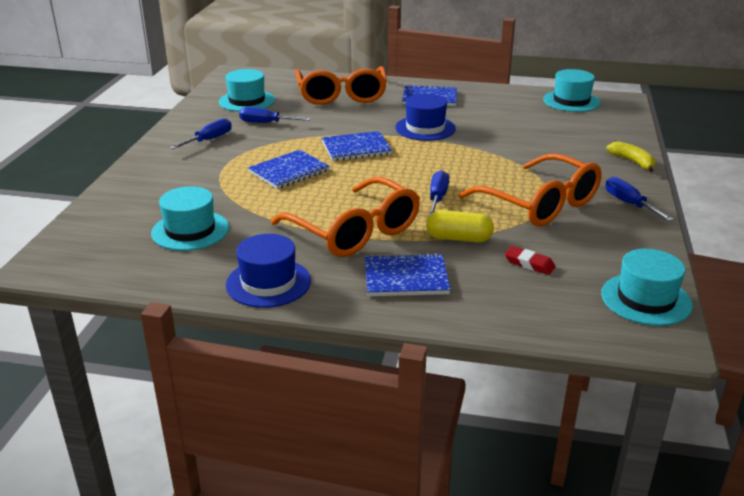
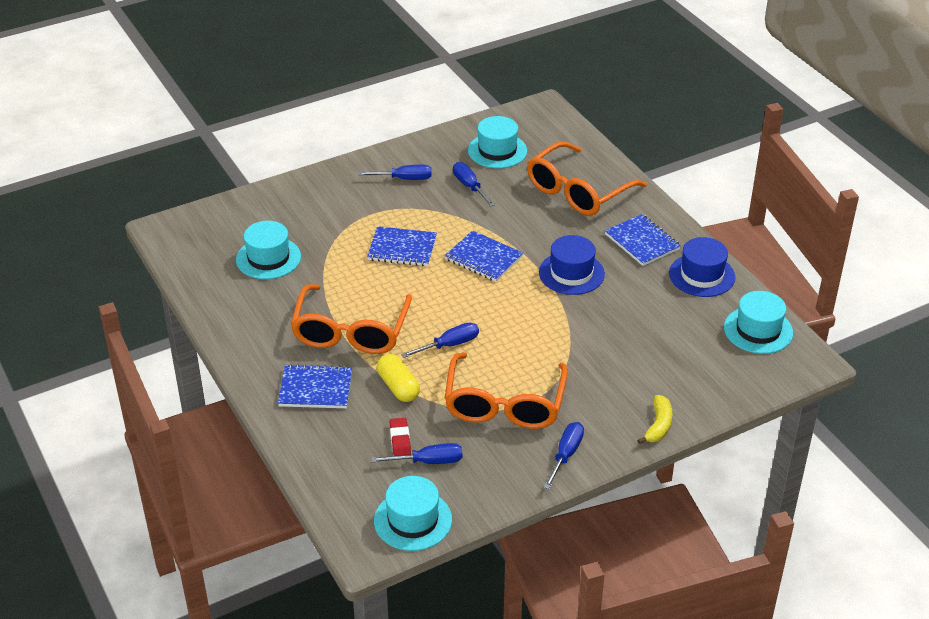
camera: 50 degrees right, 10 degrees up
(268, 283) = (244, 331): blue hat -> blue hat (702, 275)
(406, 278) = (315, 389): blue notebook -> blue notebook turned 45 degrees counterclockwise
(574, 262) = (428, 461): none -> blue screwdriver

